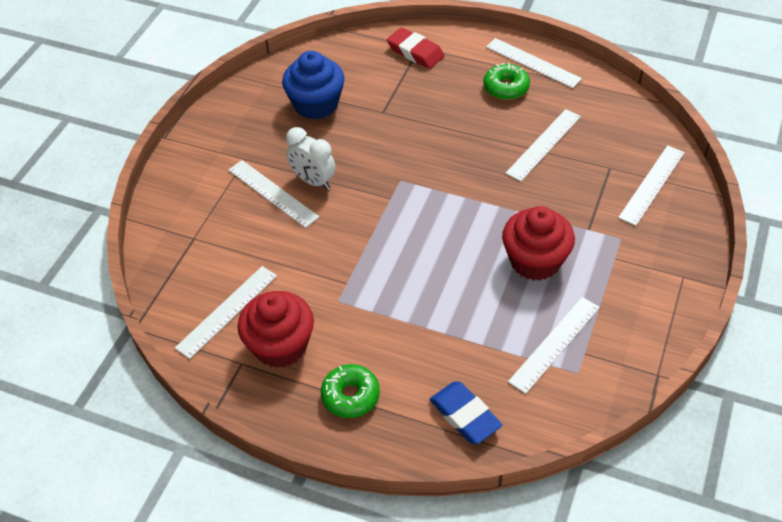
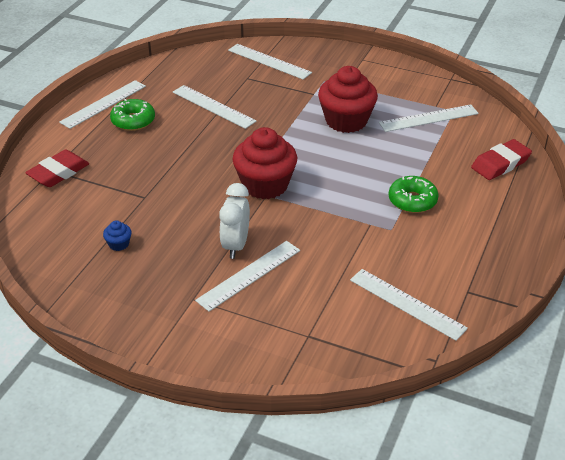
camera: 90 degrees left, 10 degrees down
(280, 345) = (445, 265): red cupcake -> red cupcake (265, 185)
(313, 181) = (236, 245): white clock -> white clock turned 150 degrees clockwise
(316, 104) = (119, 244): blue cupcake -> blue cupcake, size x0.41
(350, 396) = (492, 222): green donut -> green donut (412, 201)
(465, 415) = (500, 164): blue eraser -> red eraser
(555, 344) = (428, 118): white ruler -> white ruler turned 60 degrees counterclockwise

